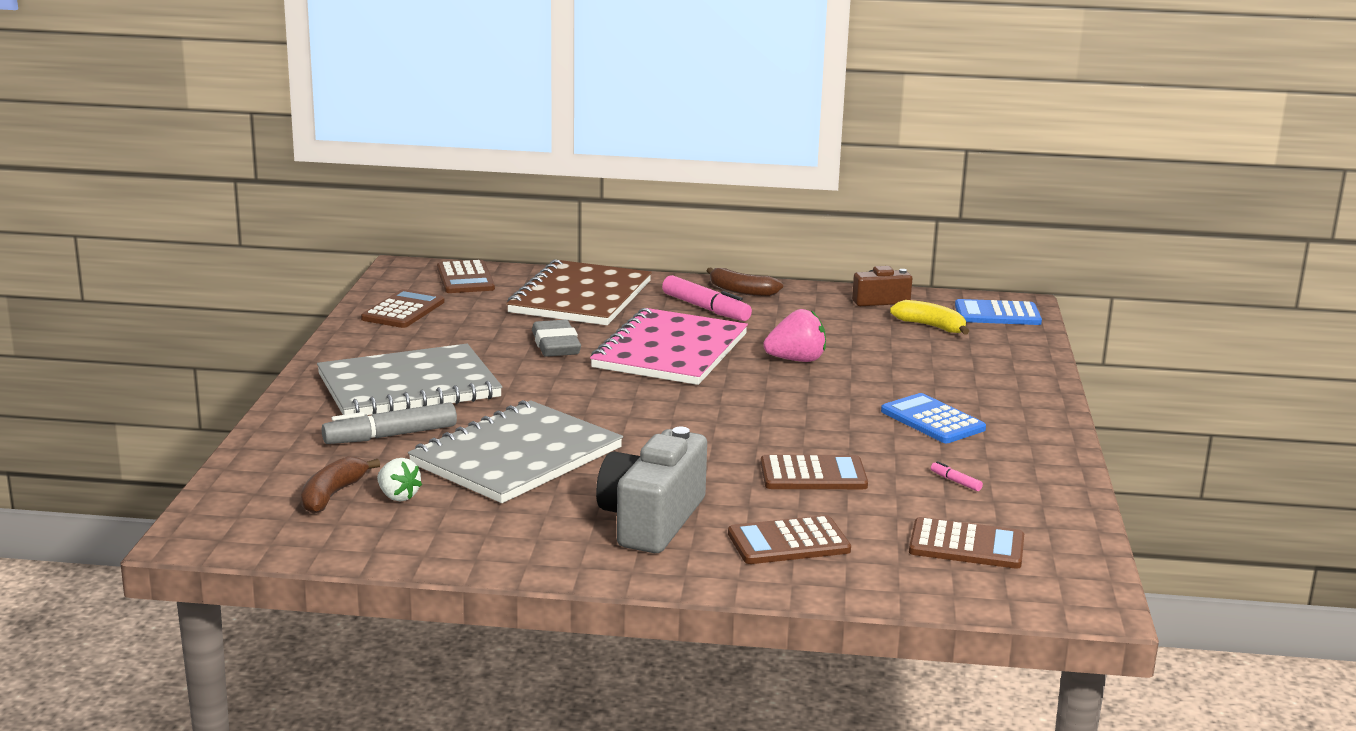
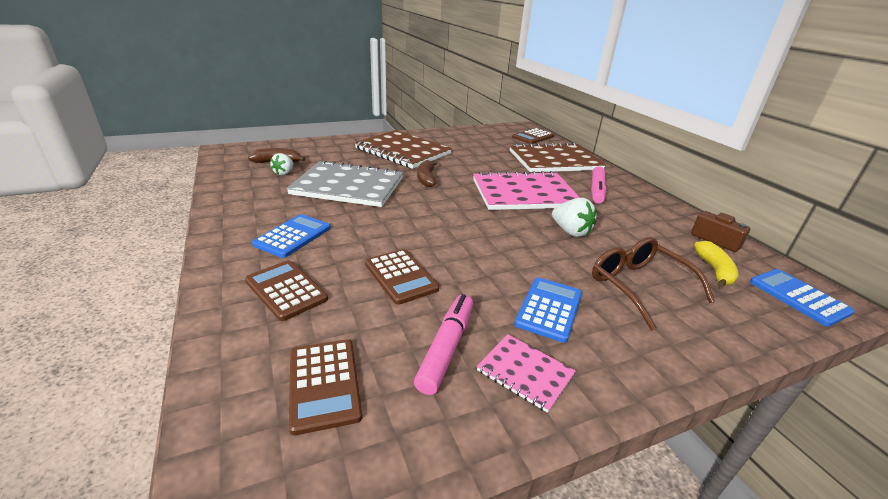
camera: 60 degrees right, 10 degrees up
(390, 436) = (347, 159): grey marker -> none
(403, 310) = (480, 134): brown calculator -> none
(408, 386) = (403, 151): grey notebook -> brown notebook
(556, 345) = (489, 167): grey eraser -> none
(651, 520) = (293, 236): grey camera -> blue calculator
(741, 291) = (639, 194): brown banana -> brown banana (426, 179)
(796, 360) = (570, 231): pink strawberry -> white strawberry
(929, 369) = (639, 286): none -> brown glasses
(955, 481) = (446, 348): pink marker -> pink marker, size x2.35
(1011, 458) = (525, 373): none -> pink notebook

